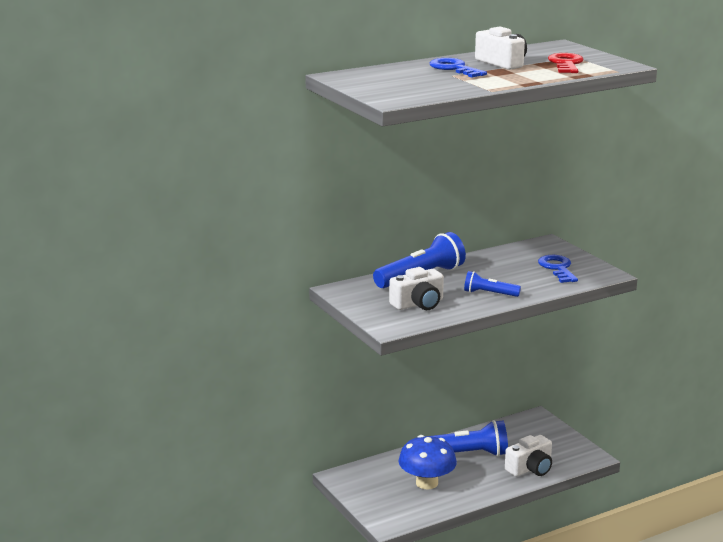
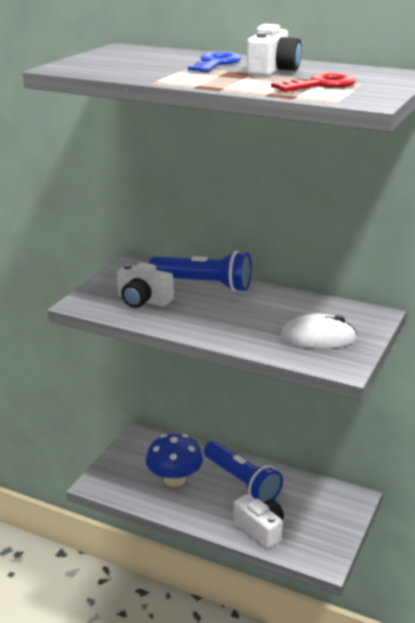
camera: 55 degrees right, 5 degrees up
(489, 294) = (207, 323): blue flashlight -> none
(530, 468) = (260, 529): white camera -> white camera turned 150 degrees counterclockwise
(557, 268) = (318, 337): blue key -> white mouse

